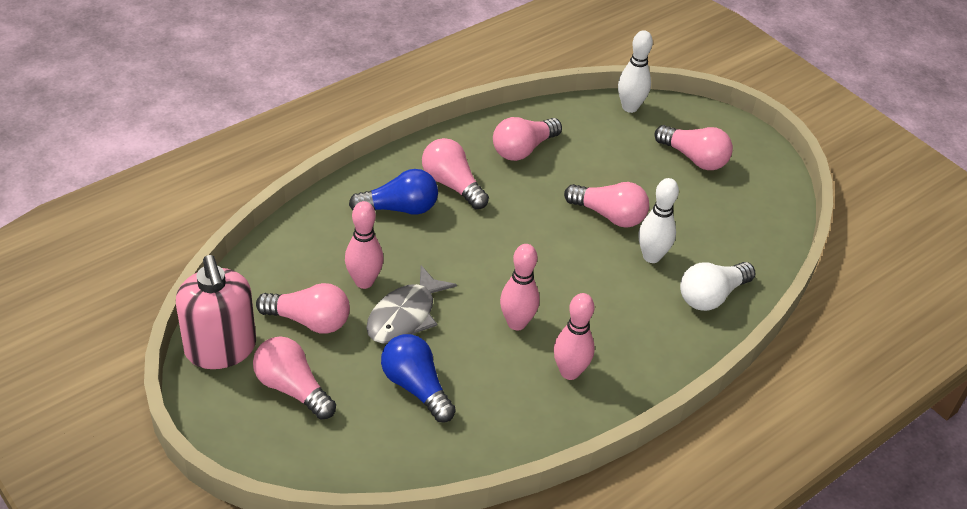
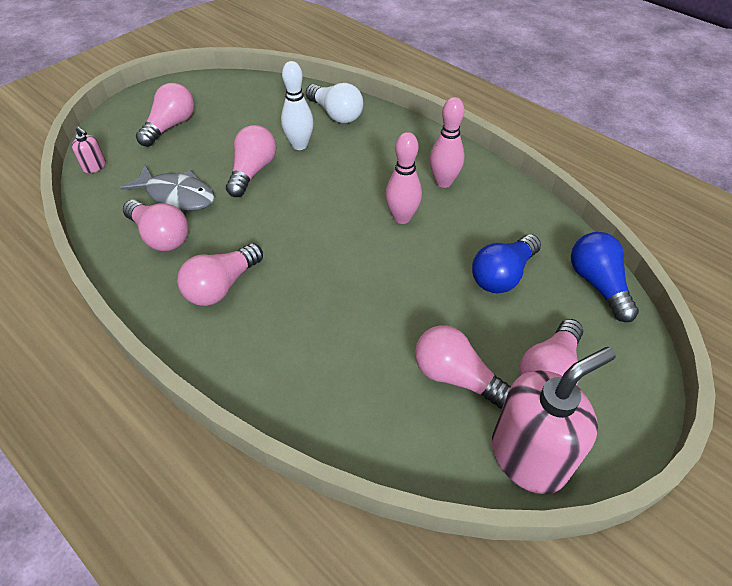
camera: 95 degrees left, 5 degrees up
(309, 321) = (456, 377): pink light bulb -> pink light bulb turned 60 degrees counterclockwise
(364, 281) = (385, 338): pink bowling pin -> none
(399, 208) = (266, 326): blue light bulb -> blue light bulb (597, 284)
(405, 315) = (420, 296): grey fish -> grey fish (177, 195)
(630, 107) = (94, 166): white bowling pin -> pink soap dispenser

